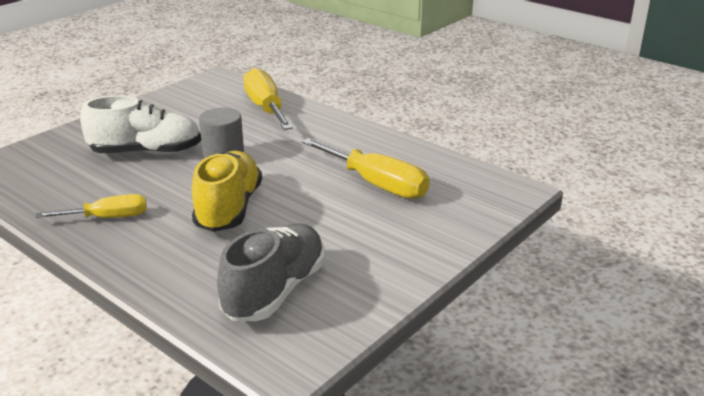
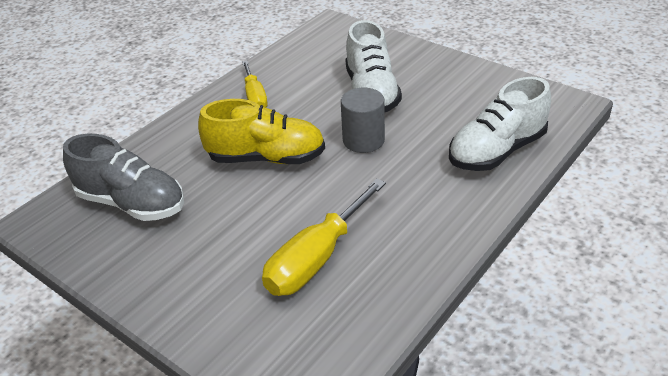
camera: 90 degrees right, 10 degrees up
(266, 108) = (496, 151): yellow screwdriver -> white shoe

